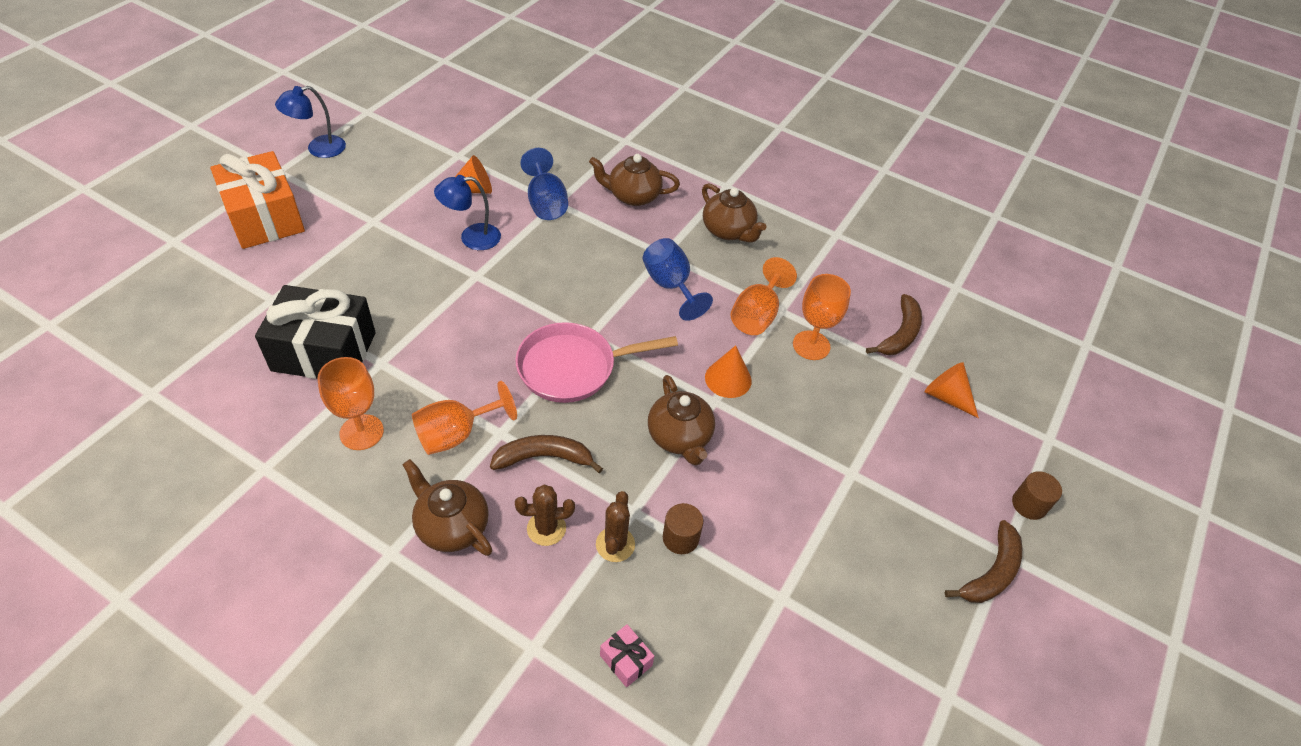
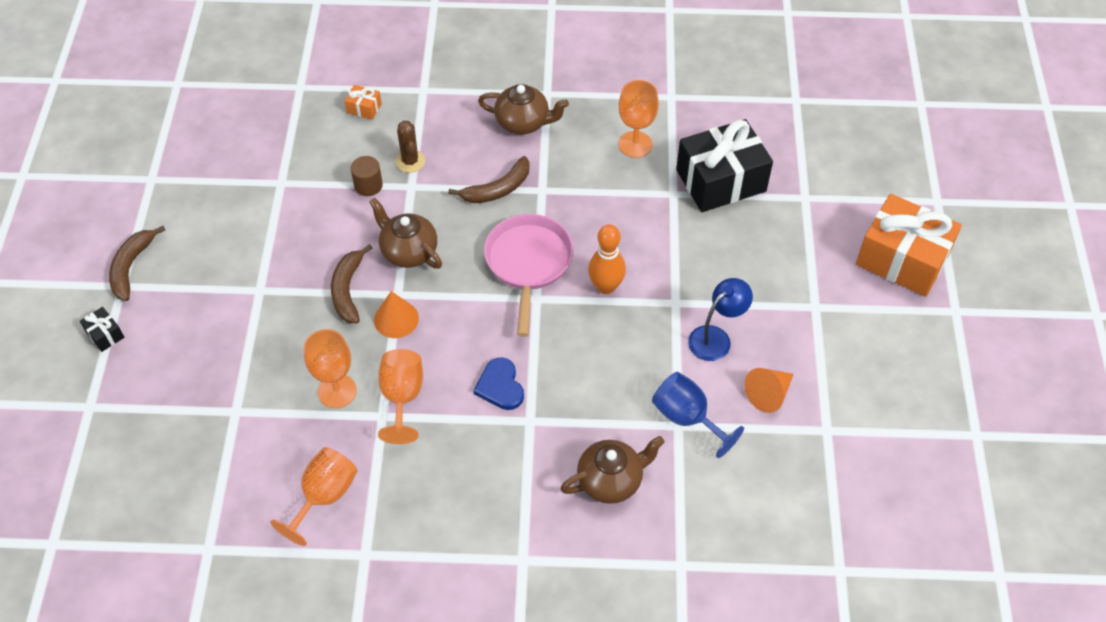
camera: 155 degrees right, 5 degrees up
(318, 149) = (956, 357): blue lamp -> none
(456, 434) = (571, 174): orange goblet -> orange goblet (324, 496)
(522, 315) = (606, 287): none -> orange bowling pin
(546, 528) = (462, 149): brown cactus -> none
(573, 367) = (528, 263): pink pan -> pink pan turned 45 degrees counterclockwise
(626, 660) = (364, 108): pink gift -> orange gift
(670, 286) = (500, 386): blue goblet -> blue heart
(728, 231) = (483, 489): brown teapot -> none
(900, 334) = (255, 450): brown banana -> brown banana (348, 290)
(946, 397) = (193, 402): orange cone -> none
(1029, 504) = (105, 334): brown cylinder -> black gift

